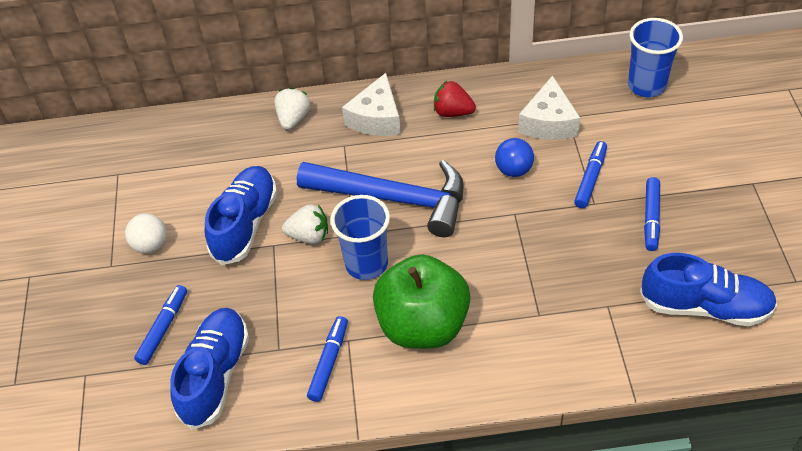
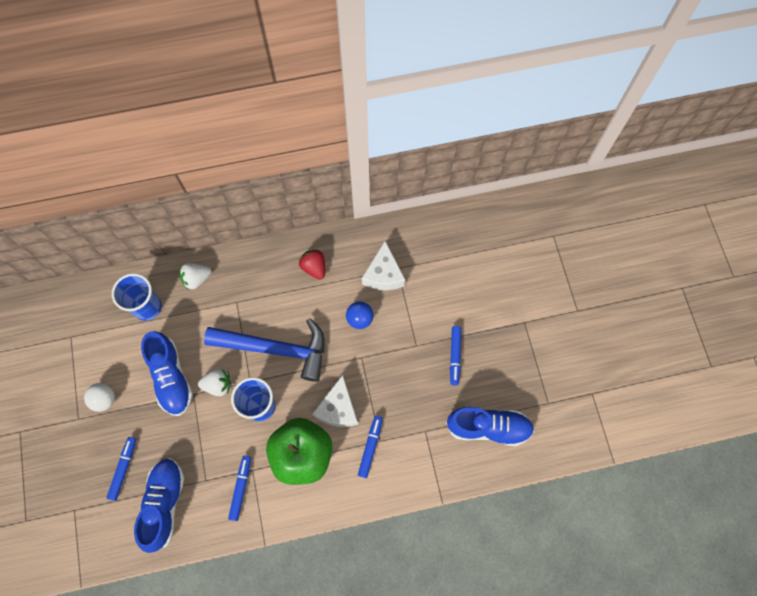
camera: 10 degrees left, 20 degrees up
(245, 224) = (171, 377): blue shoe -> blue shoe turned 150 degrees clockwise
(293, 119) = (196, 279): white strawberry -> white strawberry turned 120 degrees counterclockwise
(376, 118) = (258, 276): white cheese -> white cheese (338, 408)
(453, 112) = (314, 267): red strawberry -> red strawberry turned 45 degrees clockwise
(590, 178) = (413, 324): blue marker -> blue marker (370, 447)
(646, 86) = (453, 236): blue cup -> blue cup (148, 307)

